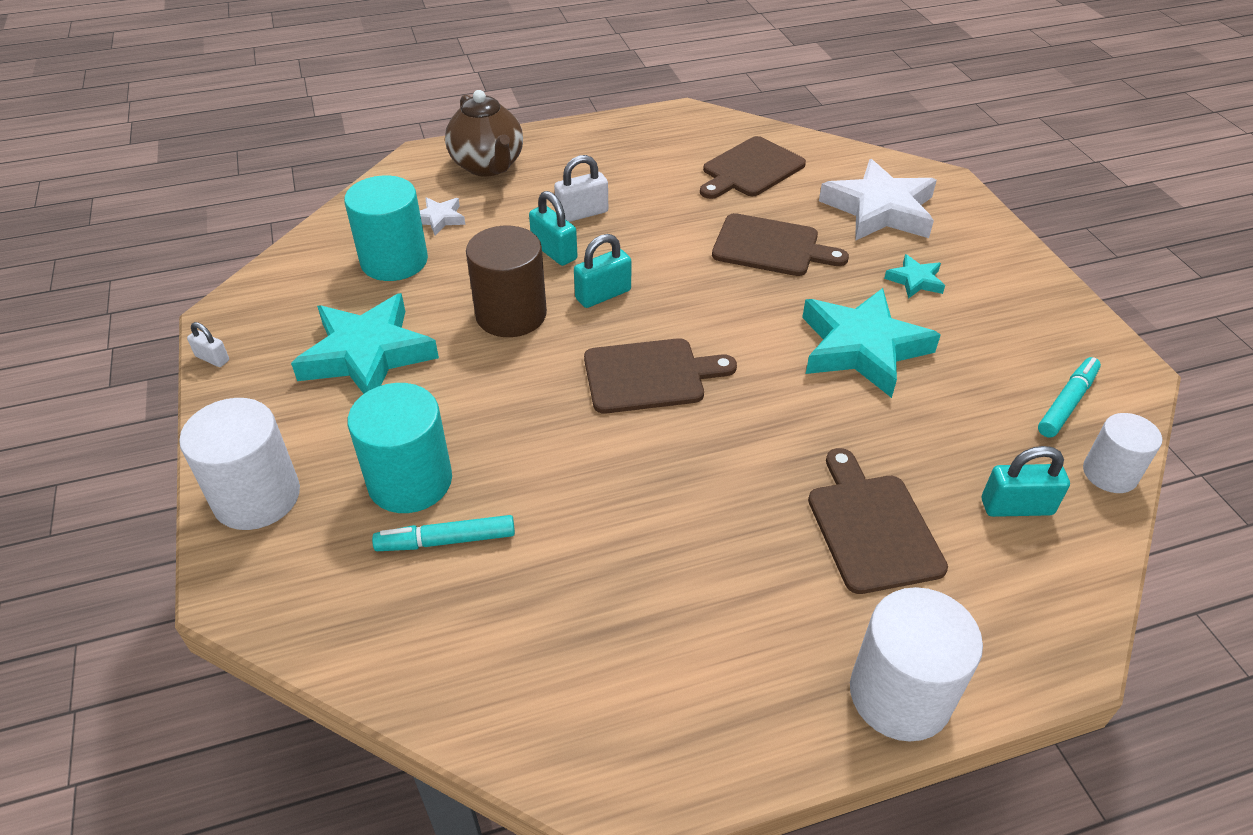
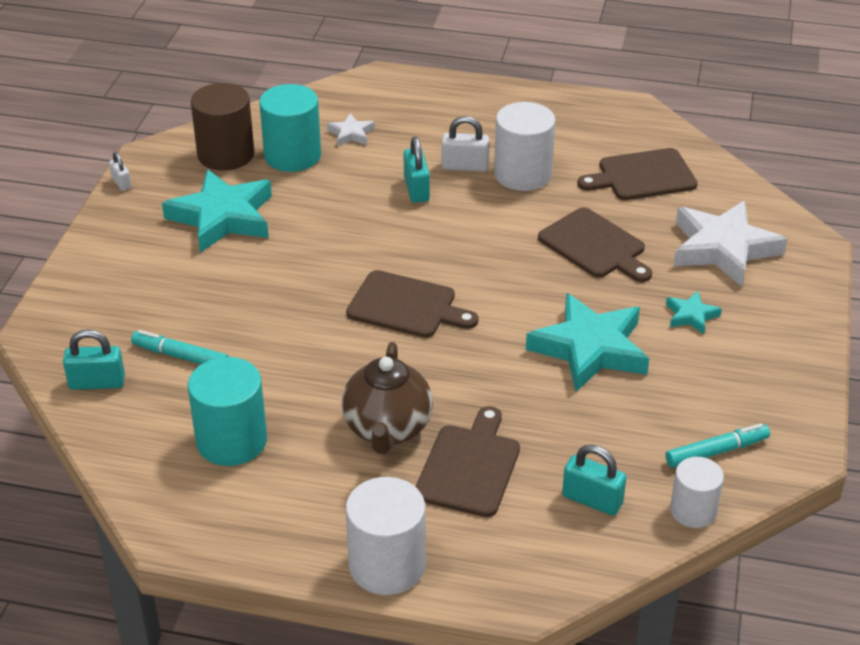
camera: 30 degrees right, 5 degrees down
(257, 497) = (88, 283): white cylinder -> white cylinder (522, 174)
(410, 481) = (186, 311): turquoise cylinder -> turquoise cylinder (231, 441)
(488, 166) = (424, 102): brown teapot -> brown teapot (387, 429)
(511, 314) = (344, 225): brown cylinder -> brown cylinder (226, 154)
(603, 295) = (424, 235): turquoise padlock -> turquoise padlock (97, 383)

